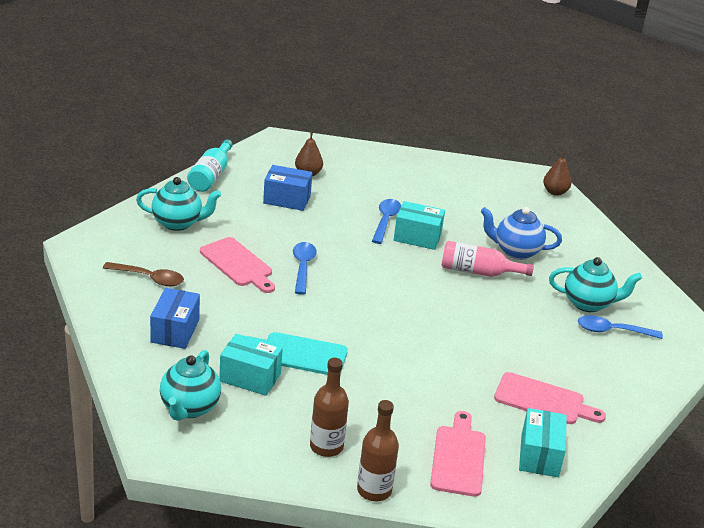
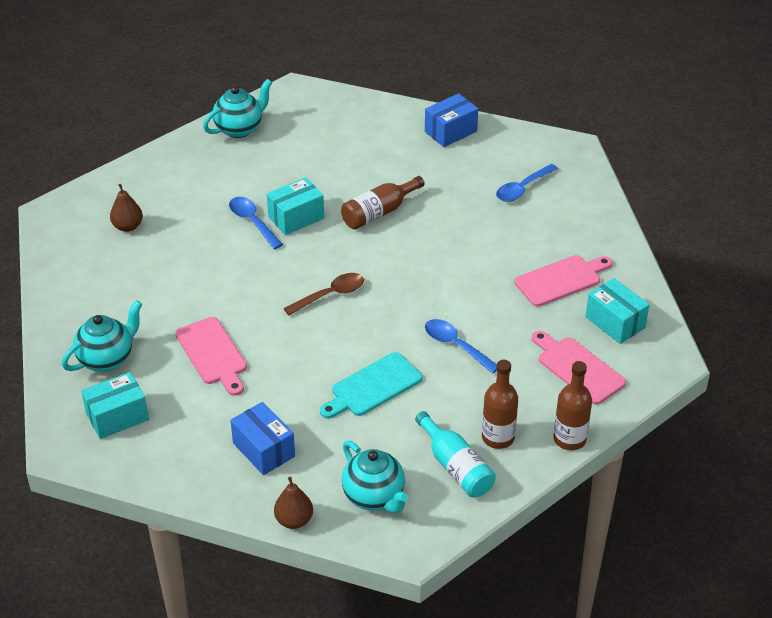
camera: 45 degrees left, 10 degrees up
(149, 278) = (170, 426): brown spoon -> brown spoon (330, 295)
(211, 176) = (56, 293): turquoise bottle -> turquoise bottle (456, 467)
(238, 264) = (212, 354): pink cutting board -> pink cutting board turned 60 degrees clockwise
(250, 377) = (373, 435): turquoise box -> turquoise box (117, 417)
(287, 199) = (152, 264): blue box -> blue box (450, 131)
(303, 267) = (261, 314): blue spoon -> blue spoon (456, 345)
(478, 272) = (379, 212): pink bottle -> brown bottle
(516, 251) = (376, 173): blue teapot -> none
(555, 192) = (324, 97): brown pear -> brown pear (294, 520)
(588, 304) = (480, 178): turquoise teapot -> turquoise teapot (239, 129)

